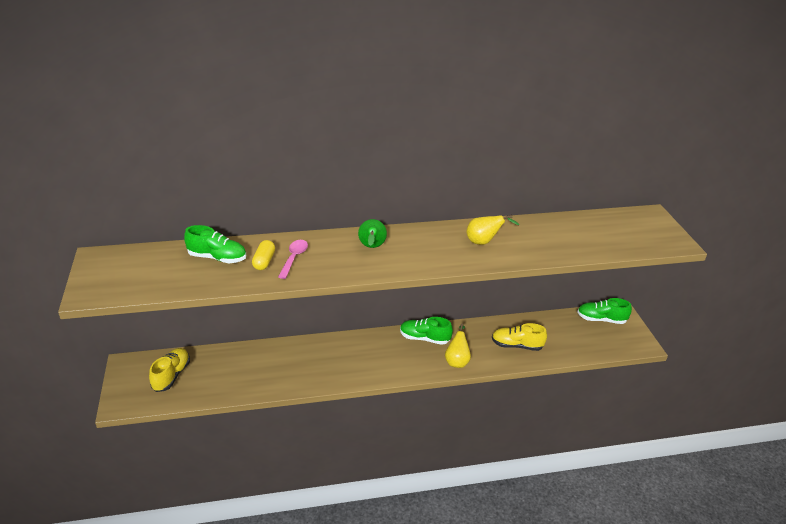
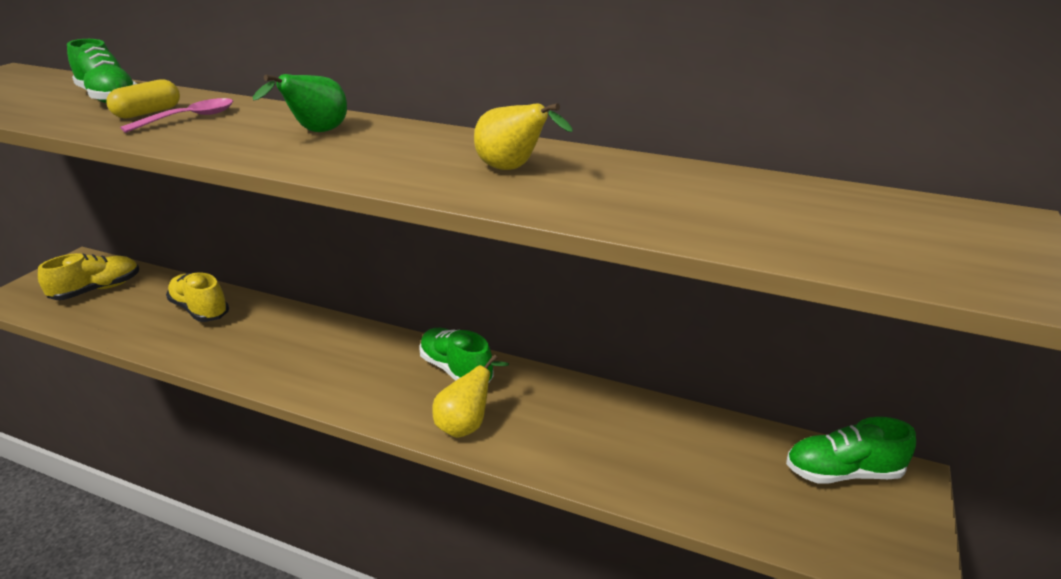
camera: 35 degrees right, 5 degrees down
(516, 345) = (604, 446): yellow shoe -> yellow shoe (200, 310)
(601, 319) = (842, 472): green shoe -> green shoe turned 45 degrees counterclockwise

